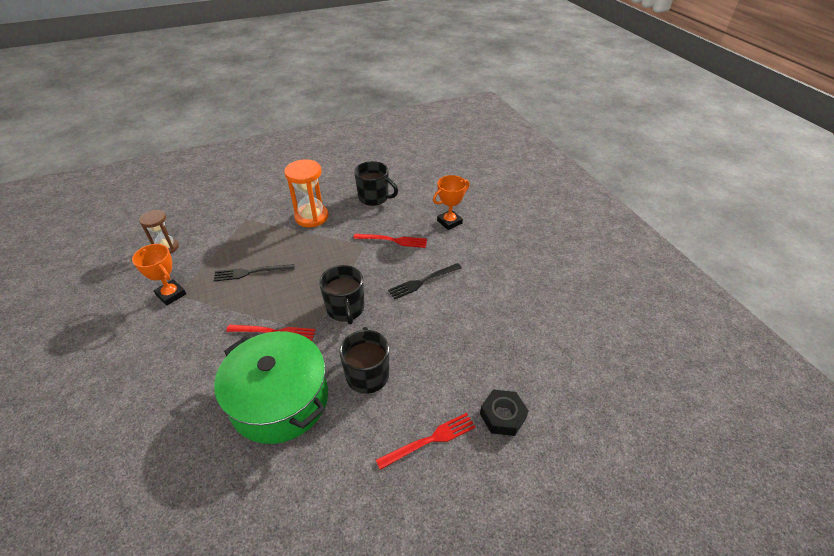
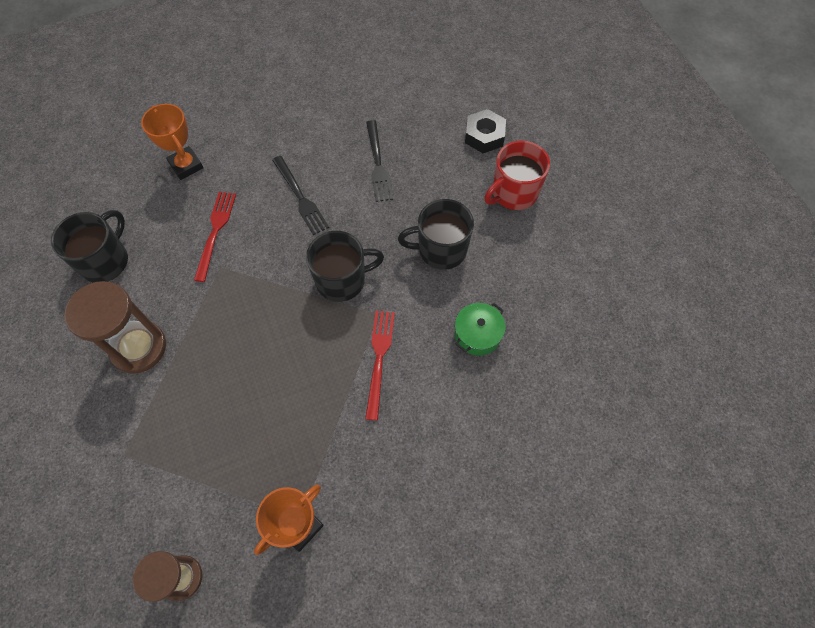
camera: 90 degrees left, 20 degrees up
(251, 272) = (262, 415): black fork -> black fork (378, 164)
(280, 400) = (477, 334): green pot -> green pot, size x0.42
(311, 217) = (138, 348): orange hourglass -> brown hourglass
(430, 440) = (513, 193): red fork -> red mug

